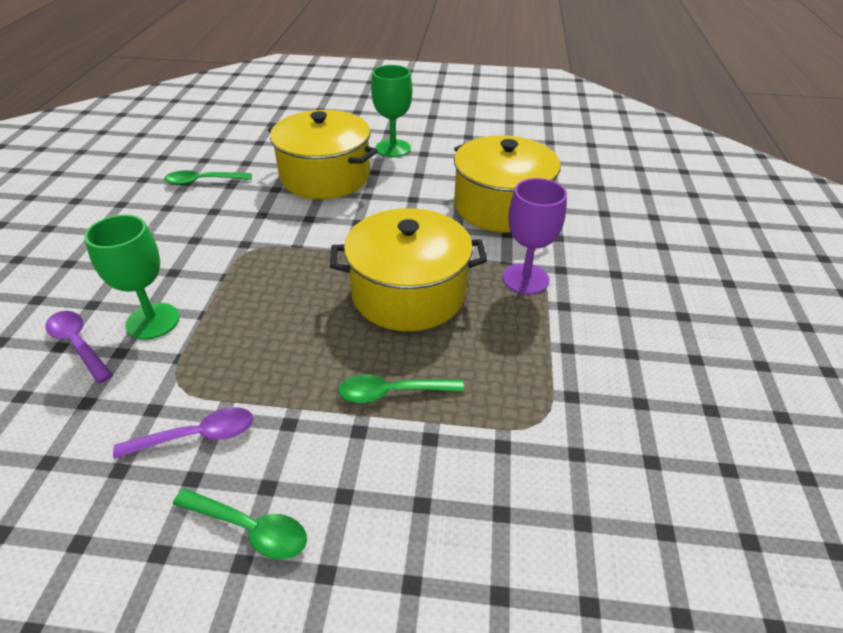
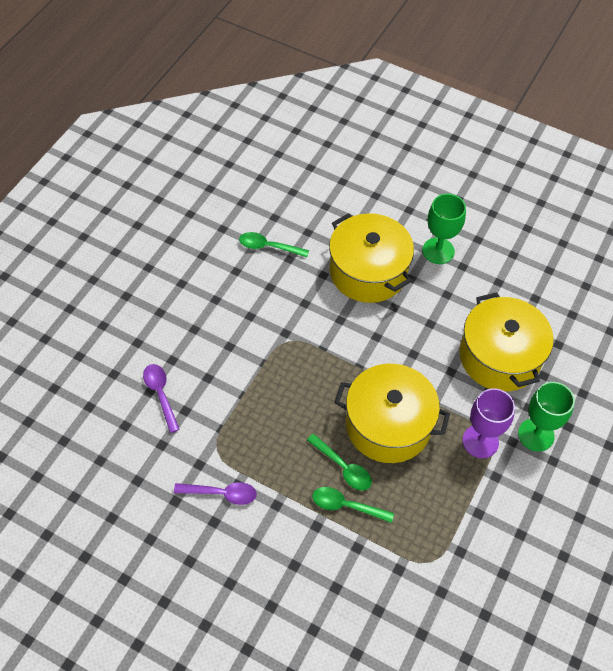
camera: 20 degrees right, 15 degrees up
(153, 321) = (209, 390): green goblet -> green goblet (536, 435)
(250, 528) = (239, 565): green spoon -> green spoon (343, 467)

